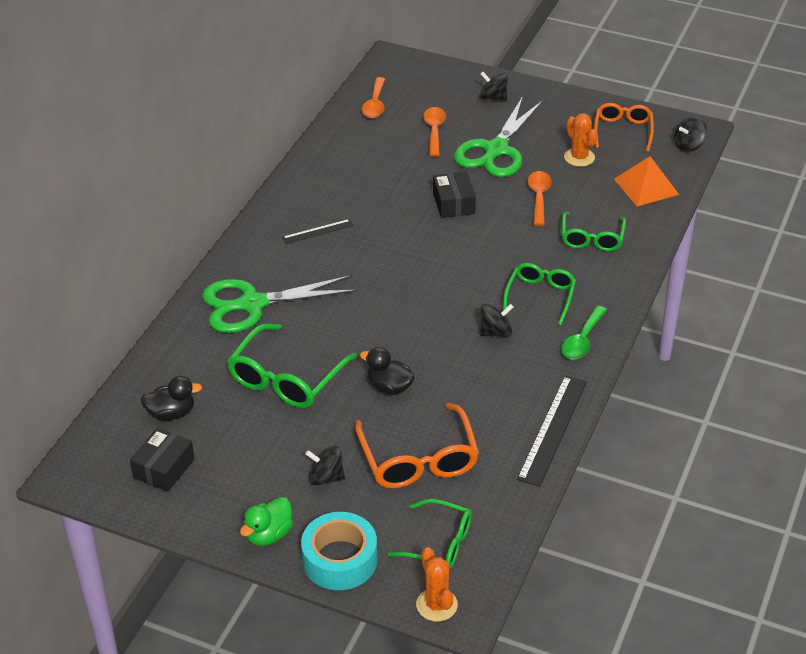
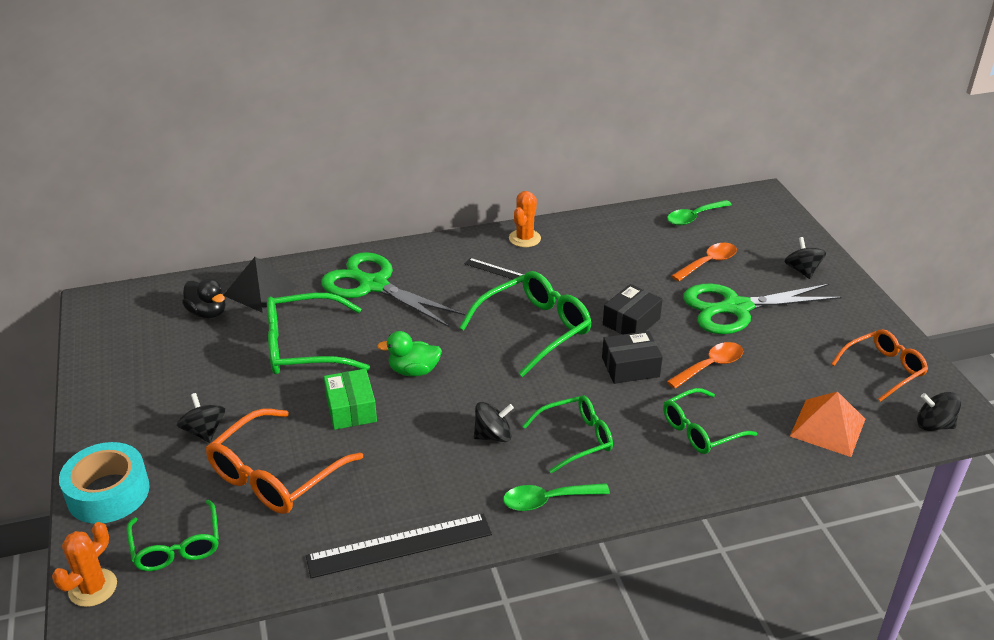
camera: 50 degrees right, 5 degrees down
(164, 468) = (142, 341): black box -> black box (630, 367)
(179, 370) = (260, 290): none -> black pyramid
(268, 534) = (108, 435): green duck -> green duck (413, 371)
(375, 104) = (694, 217): orange spoon -> green spoon
(389, 387) = (351, 409): black duck -> green box
(407, 252) = (535, 329): none -> green glasses
(495, 332) = (493, 435): black spinning top -> black spinning top turned 45 degrees counterclockwise
(579, 157) = (802, 362): orange cactus -> orange cactus (524, 238)

